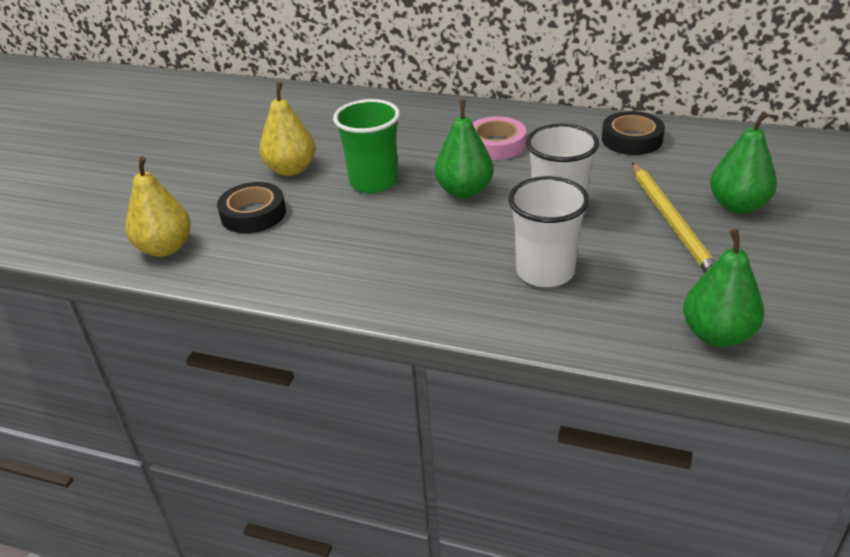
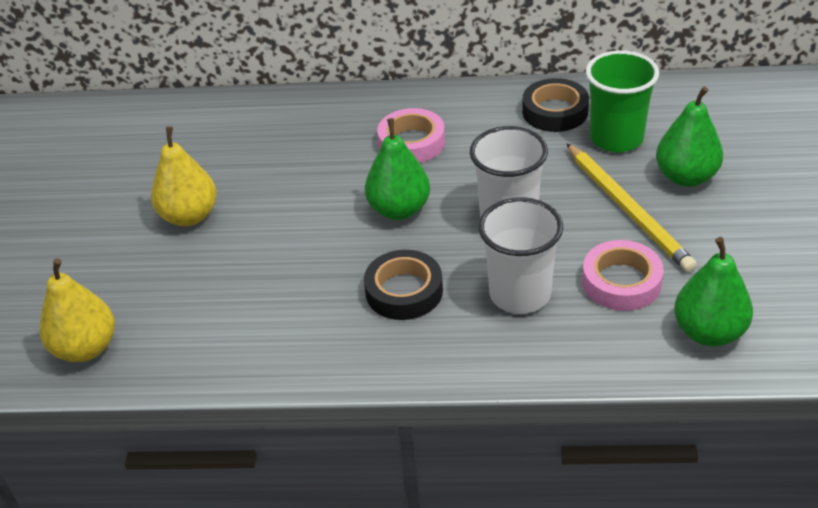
camera: 15 degrees left, 5 degrees up
(253, 214) = (171, 283): black tape -> black tape (404, 291)
(373, 182) = (293, 215): green cup -> green cup (616, 138)
(644, 278) = (621, 282): none -> pink tape

